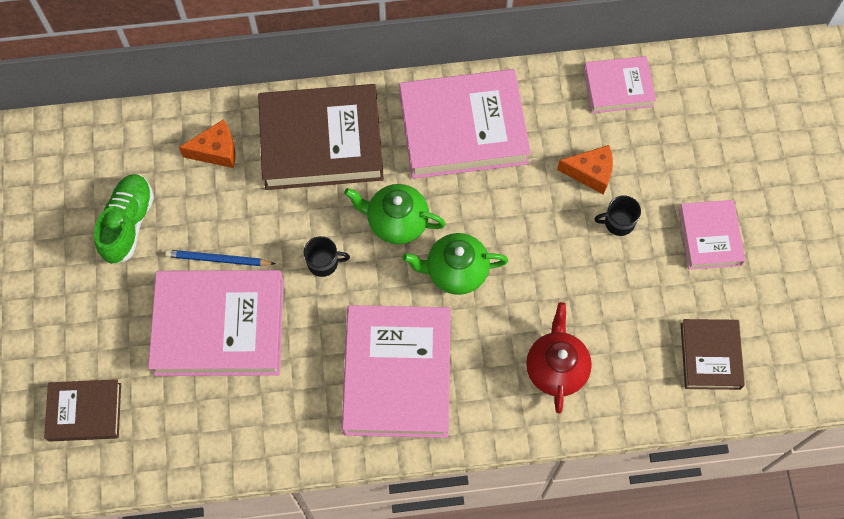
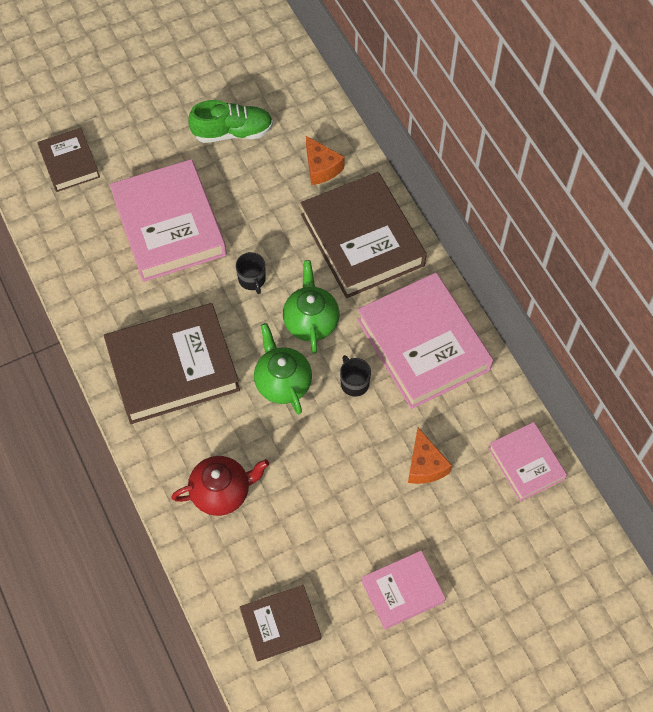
camera: 70 degrees right, 5 degrees down
(218, 259) = (226, 204): blue pencil -> none
(397, 374) = (173, 368): pink book -> brown book
(618, 222) = (384, 504): black mug -> black mug (354, 383)

